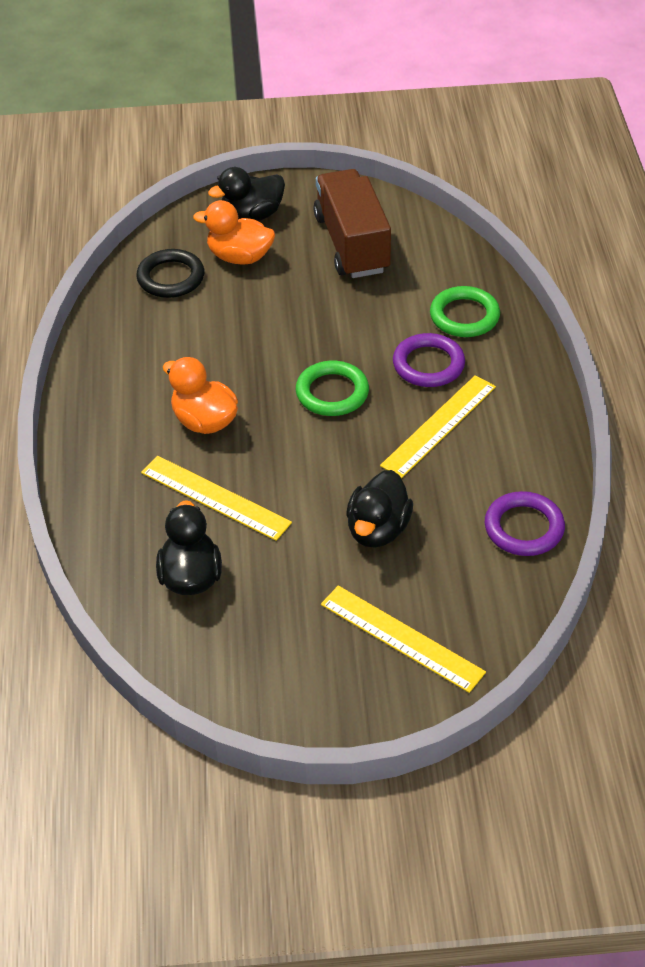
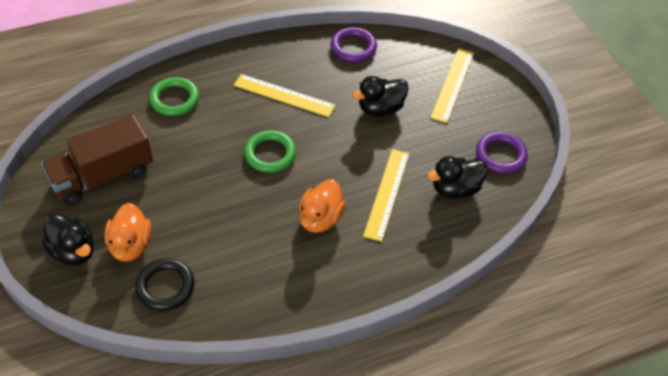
camera: 110 degrees left, 5 degrees up
(378, 530) = (380, 108): black duck -> black duck turned 150 degrees clockwise
(428, 364) = (228, 109): purple ring -> purple ring (500, 155)

